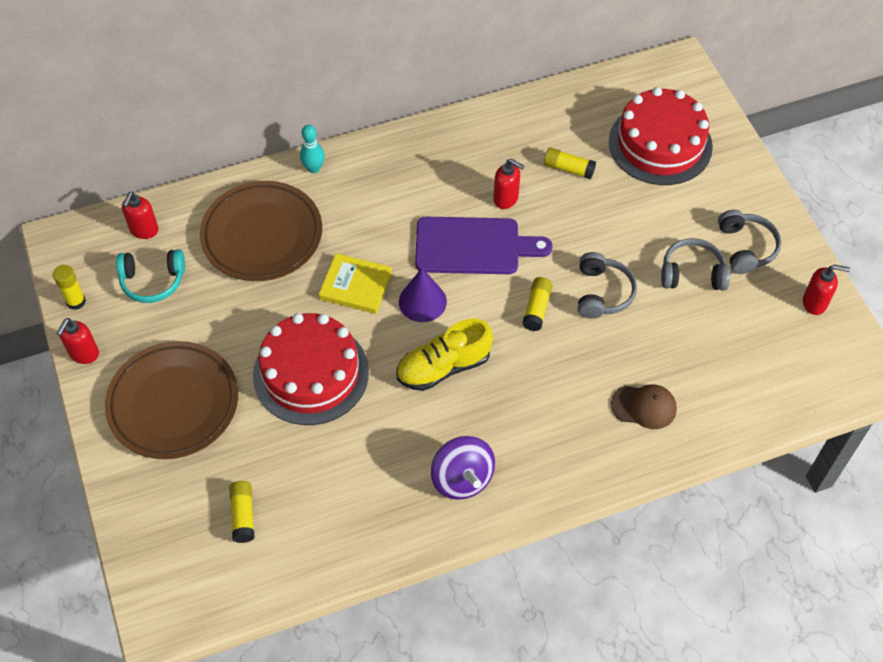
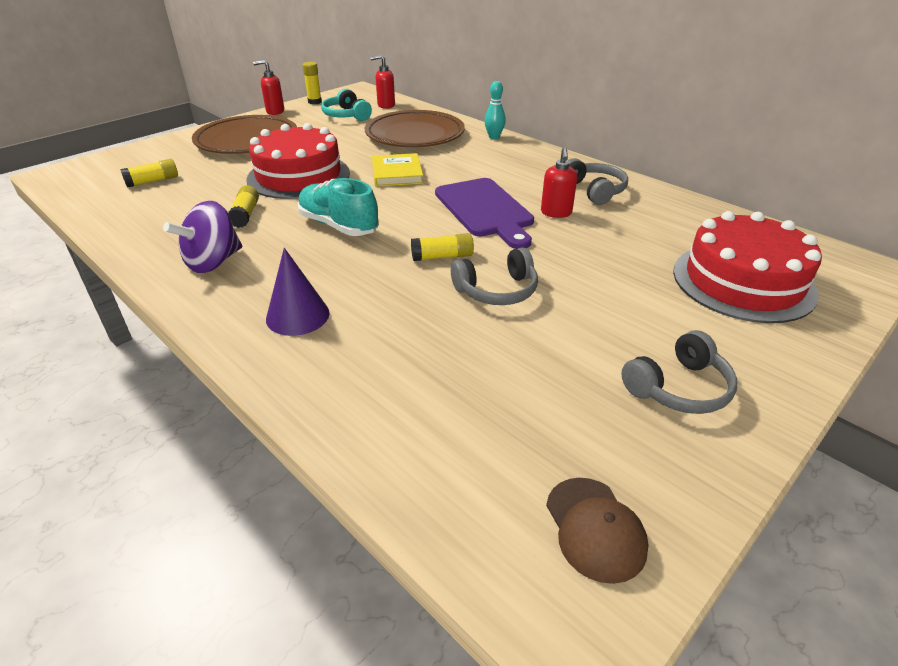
camera: 65 degrees right, 20 degrees down
(422, 301) = (404, 201): purple cone -> purple cone (297, 316)
(443, 367) = (338, 226): yellow shoe -> turquoise shoe
(568, 168) = (632, 235): yellow glue stick -> yellow glue stick (245, 214)
(644, 406) = (358, 357): brown cap -> brown cap (595, 528)
(692, 273) = (587, 349): grey headphones -> grey headphones (594, 190)
(815, 303) = (660, 493): red soap dispenser -> none

